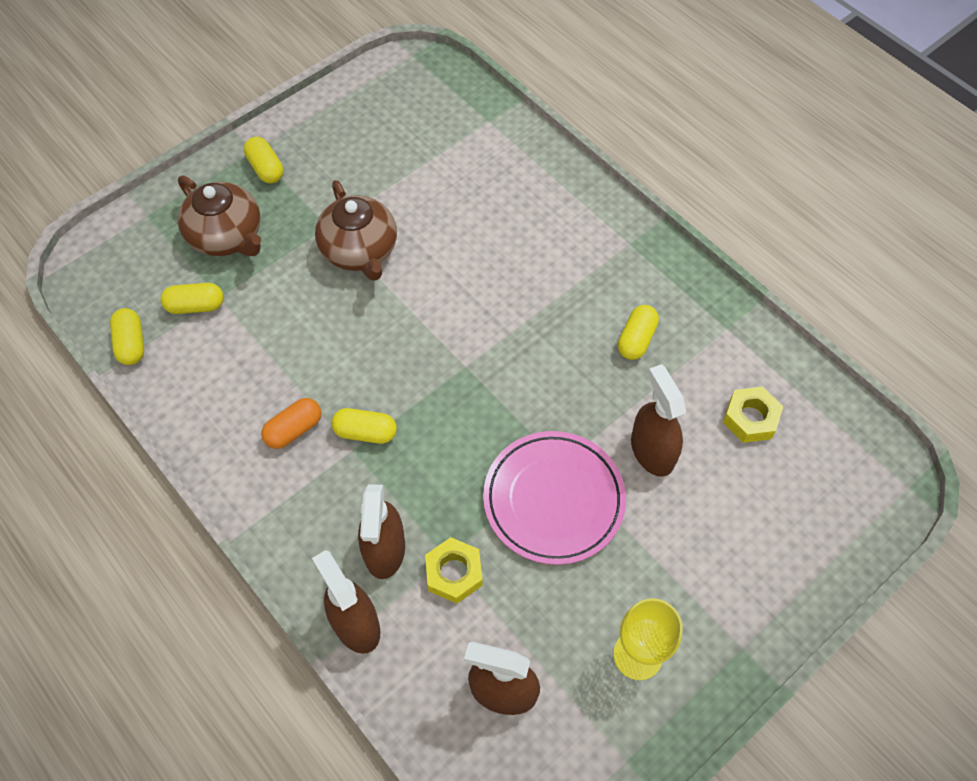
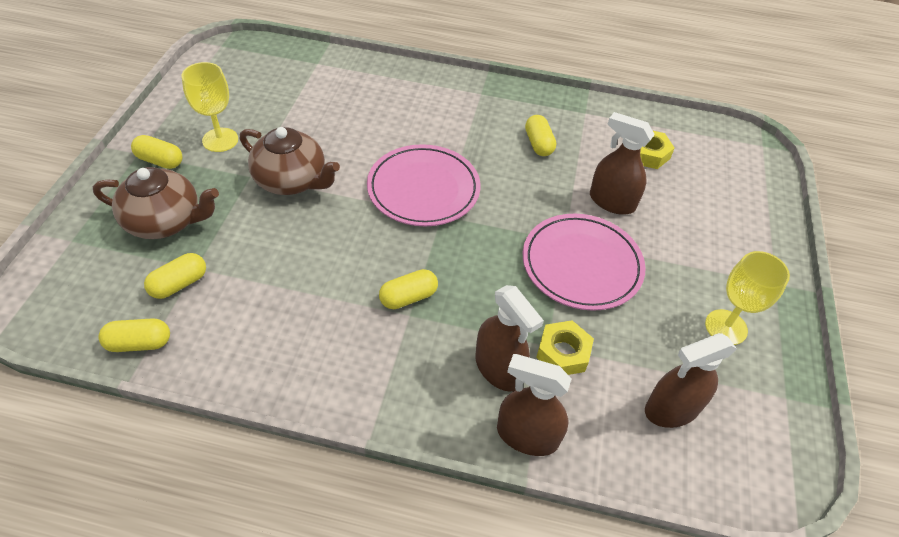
camera: 40 degrees left, 10 degrees down
(131, 344) = (139, 343): yellow capsule -> yellow capsule turned 45 degrees counterclockwise
(294, 429) = (348, 327): orange capsule -> none
(331, 171) = (220, 140): none -> yellow goblet
(472, 327) = (423, 189): none -> pink plate

